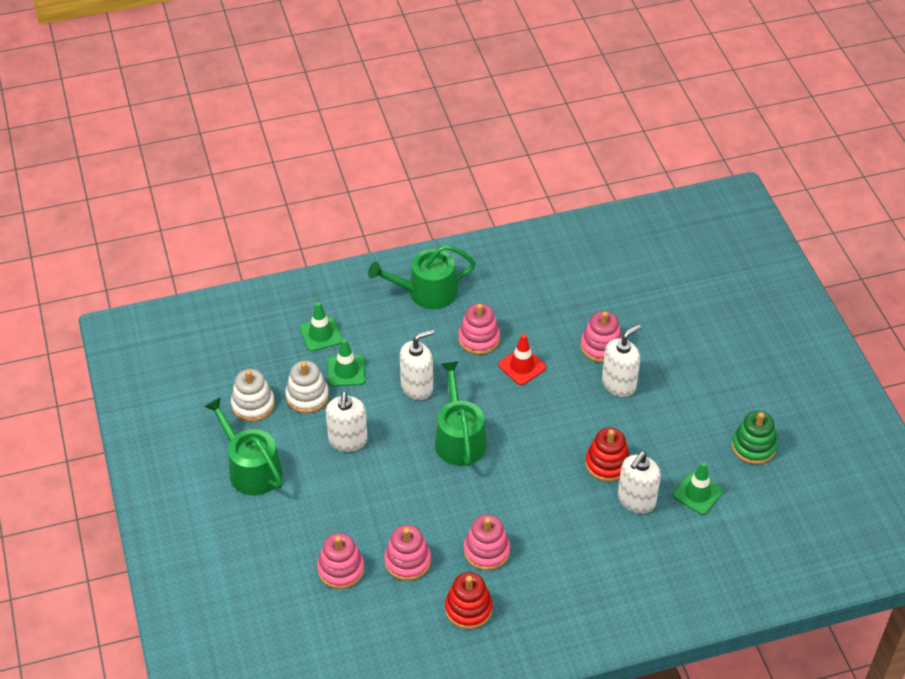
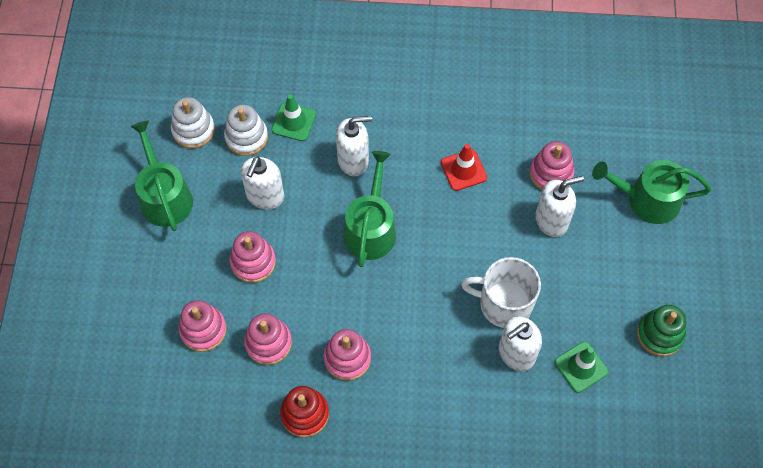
camera: 20 degrees right, 15 degrees up
(321, 334) = (285, 75): green traffic cone -> none
(426, 292) = (404, 61): green watering can -> green watering can (647, 200)
(479, 339) = (434, 127): pink stacking toy -> pink stacking toy (253, 262)
(607, 463) = (503, 304): red stacking toy -> white mug

